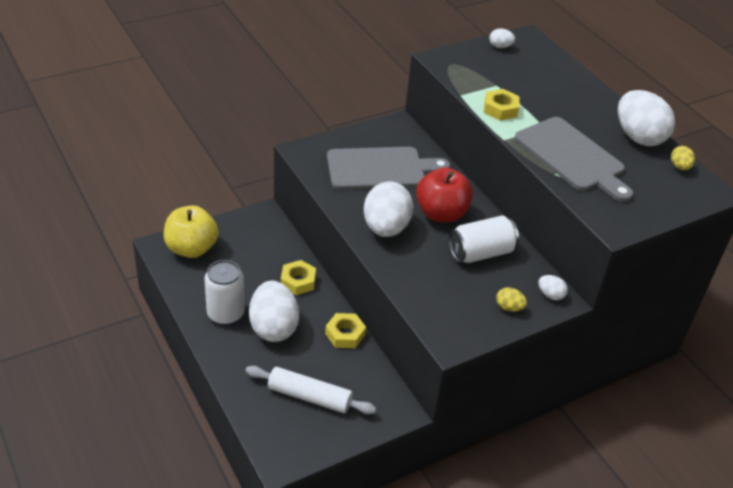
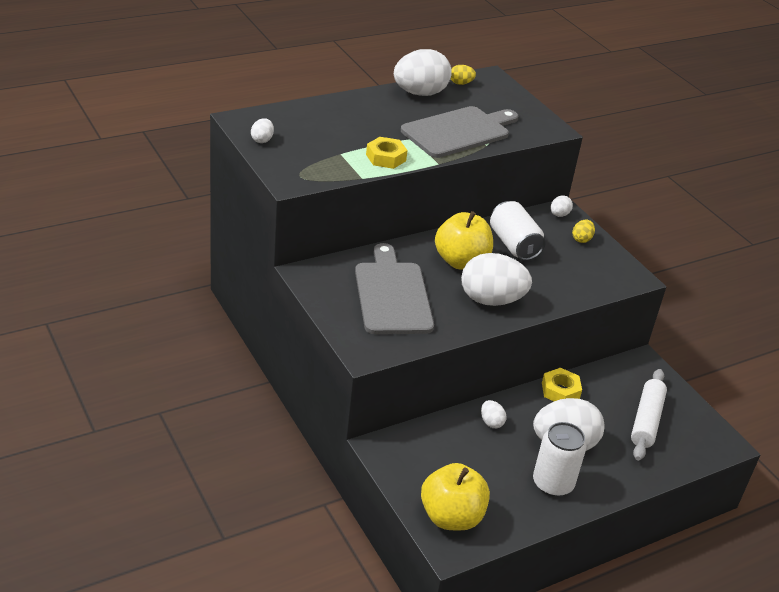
camera: 90 degrees left, 5 degrees down
(298, 281) = (491, 422): yellow nut -> white egg
(441, 213) = (461, 261): red apple -> yellow apple

